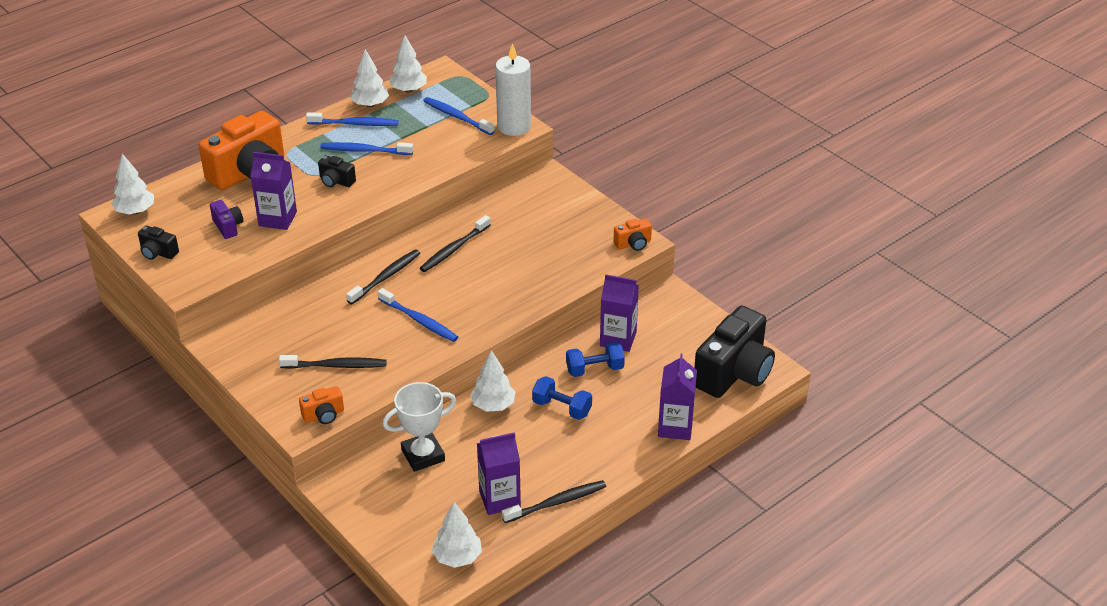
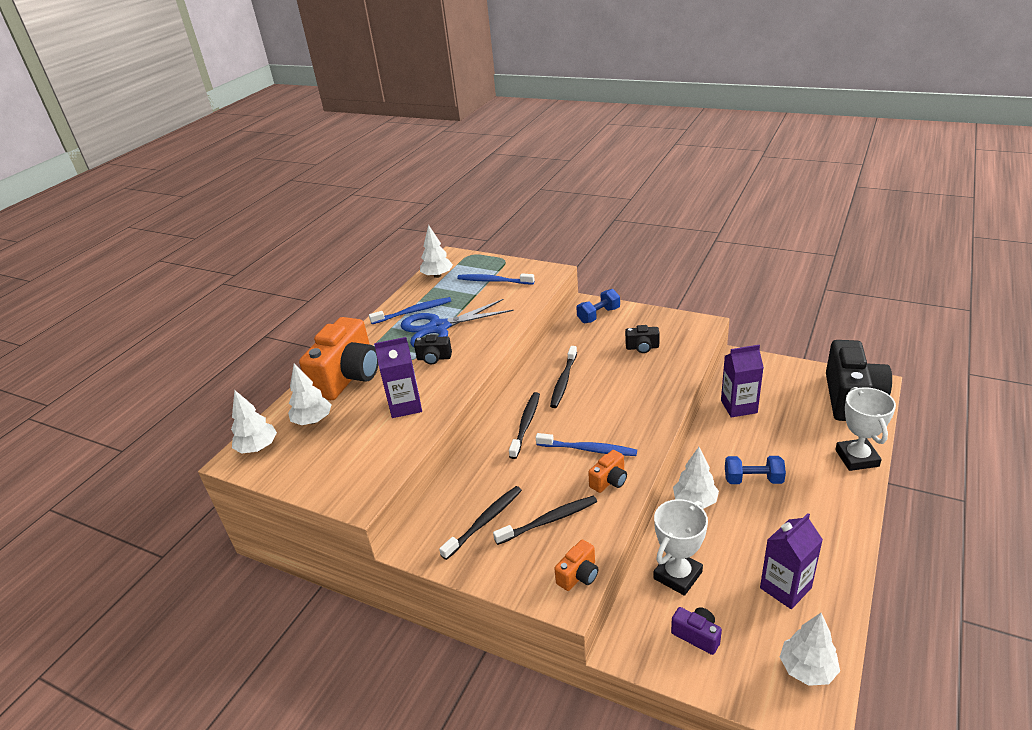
camera: 20 degrees left, 5 degrees down
(158, 253) = (308, 478): black camera -> black camera (642, 347)
(228, 227) = (362, 429): purple camera -> purple camera (697, 635)
(364, 150) = (439, 328): blue toothbrush -> blue scissors
(370, 104) = (414, 295): white tree -> white tree (313, 420)
(514, 126) = (545, 273): white candle -> none
(557, 502) = (836, 568): black toothbrush -> black toothbrush (484, 521)
(594, 369) = (746, 437): blue dumbbell -> blue dumbbell (598, 315)
(633, 244) = (700, 328): orange camera -> orange camera (609, 481)
(675, 427) = (857, 458): purple carton -> white trophy

